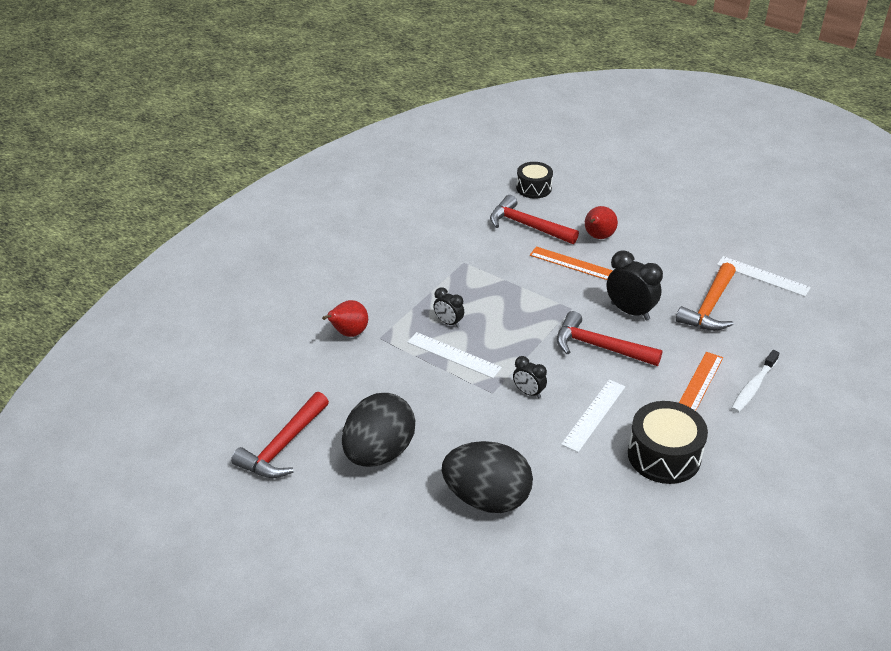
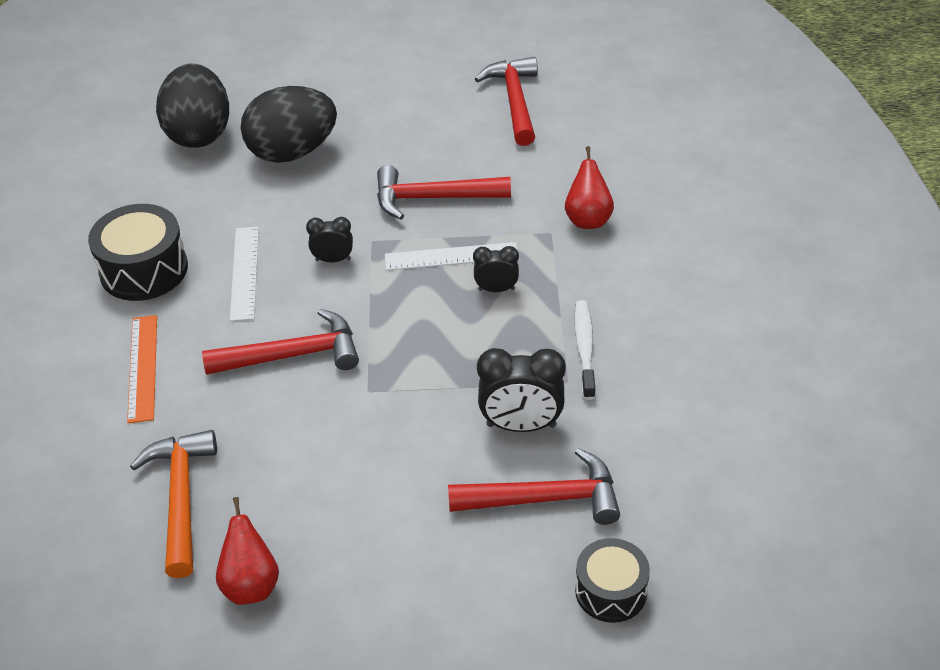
camera: 145 degrees right, 5 degrees up
(379, 452) = (425, 137): black egg -> black egg (199, 134)
(424, 400) = (433, 198): none -> red hammer
(573, 264) = (419, 465): orange ruler -> none
(598, 237) = (424, 541): red pear -> red pear (251, 584)
(630, 311) = (287, 428): black clock -> black clock (521, 425)
(753, 387) = (72, 402): white toothbrush -> white toothbrush (584, 348)
(763, 276) = (122, 610): white ruler -> none

